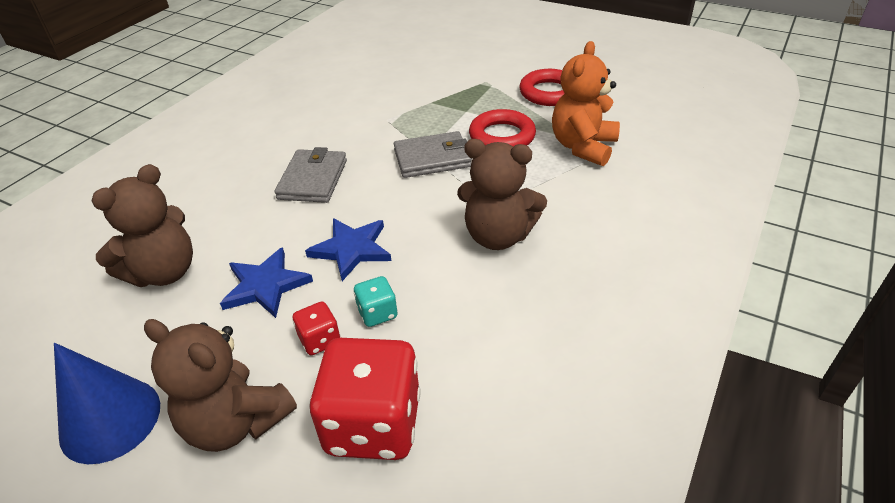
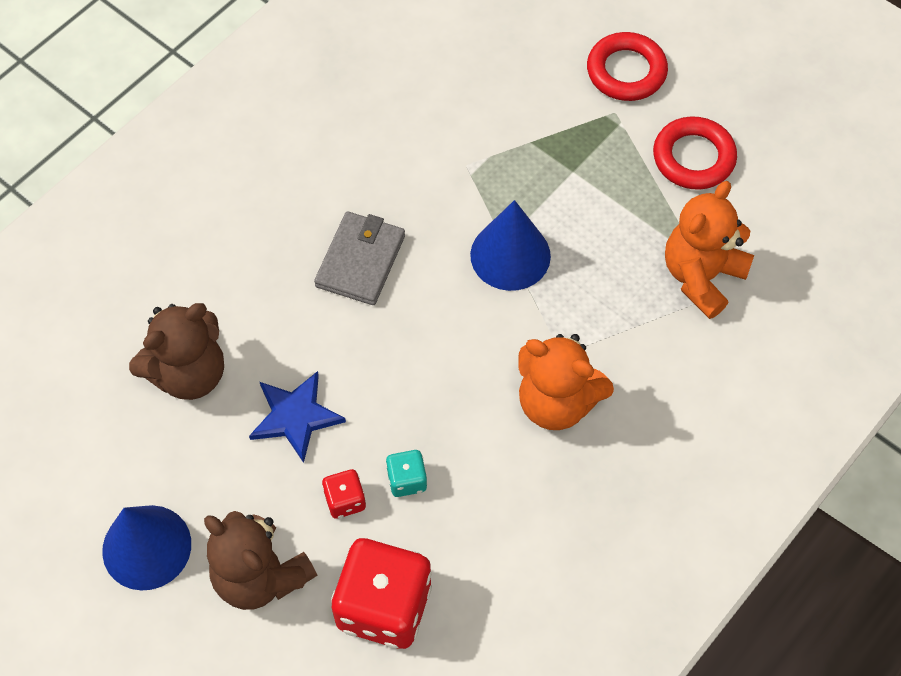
camera: 10 degrees right, 20 degrees up
(351, 249) = (392, 385): blue star -> none
(432, 158) = (510, 255): grey wallet -> blue cone
(498, 236) = (556, 402): brown teddy bear -> orange teddy bear
(502, 136) = (606, 233): red ring -> red ring (626, 71)

